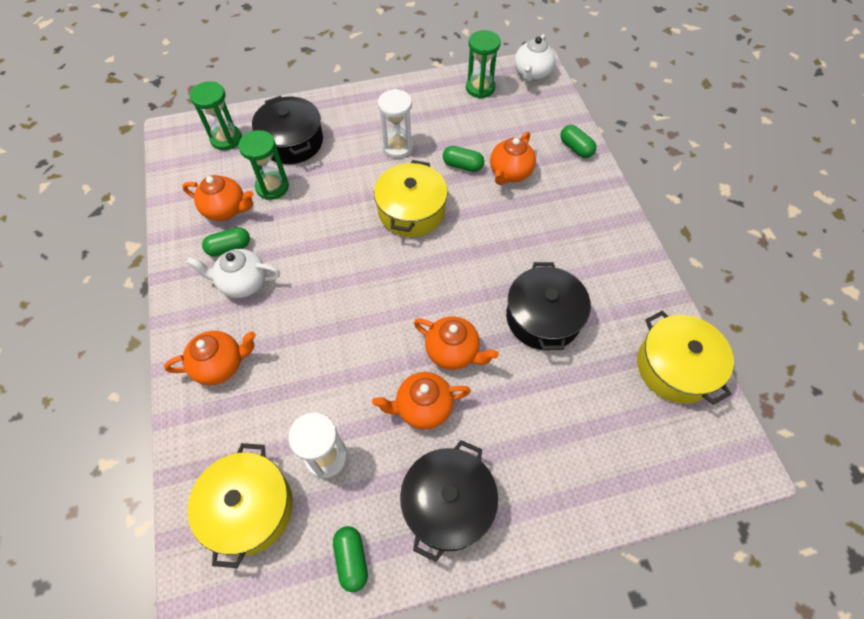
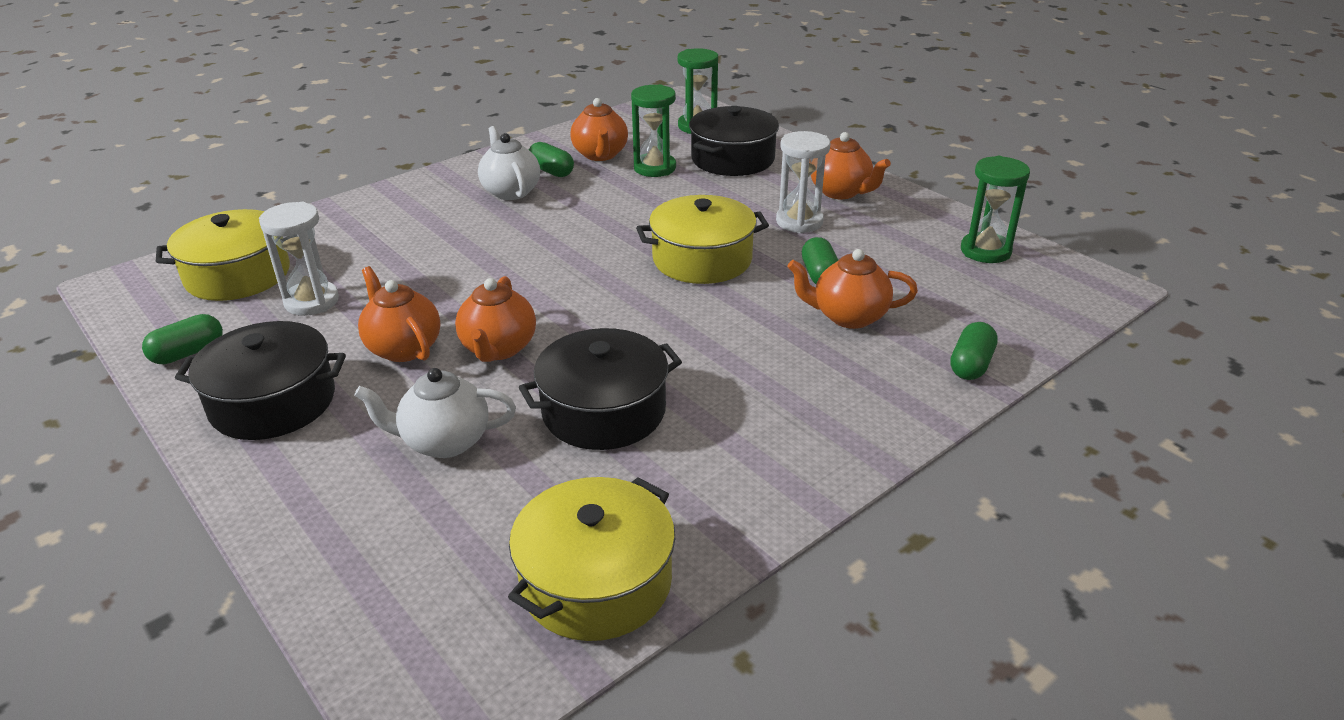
camera: 65 degrees right, 25 degrees down
(220, 365) = (401, 211): orange teapot -> orange teapot (840, 192)
(532, 74) = (1078, 286): white teapot -> white teapot (444, 442)

